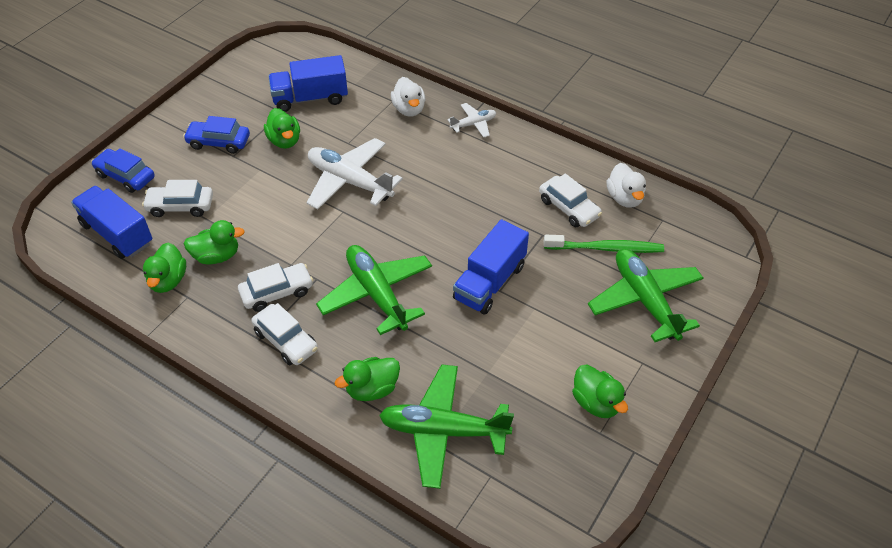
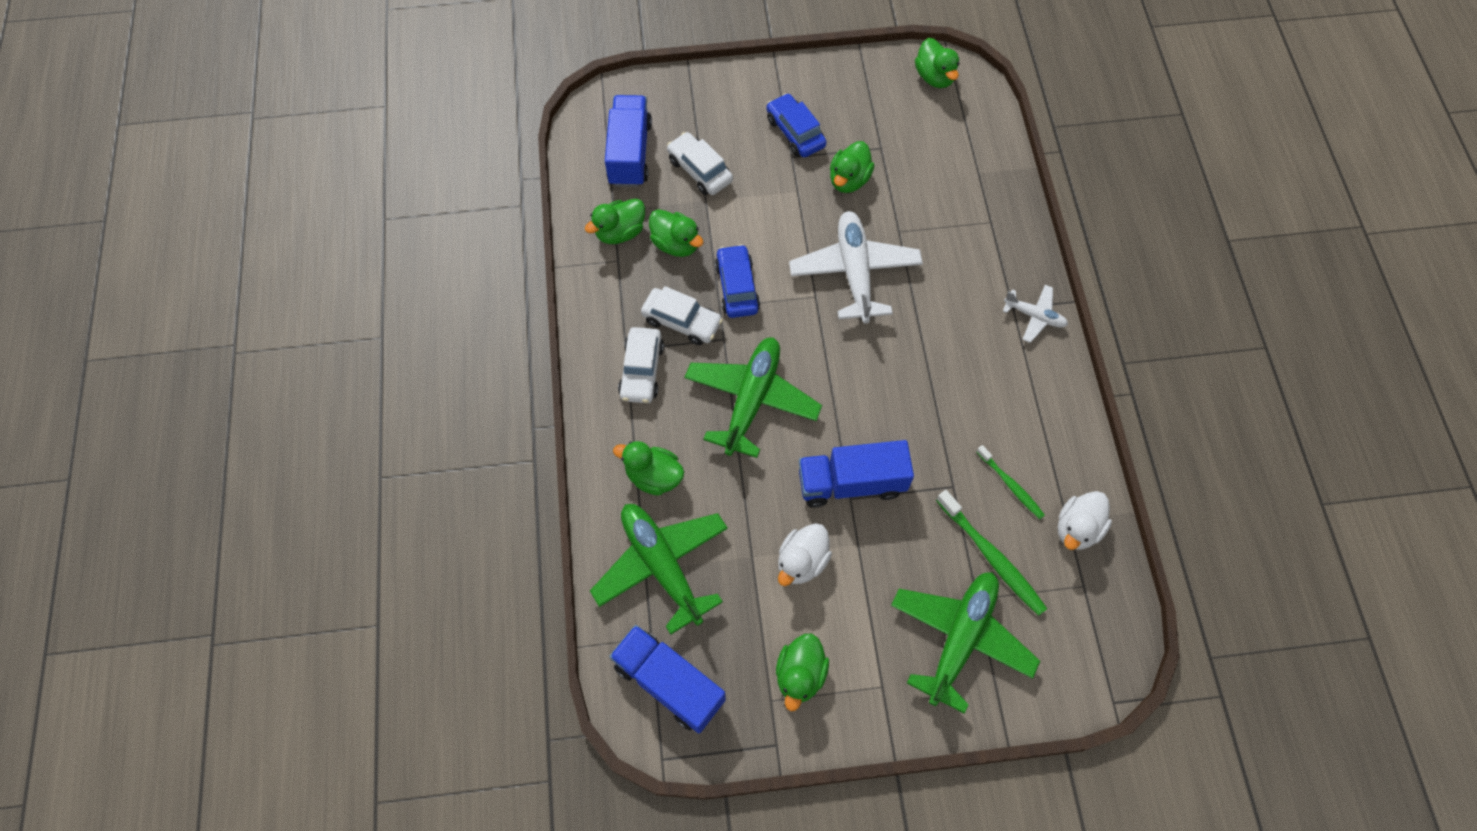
camera: 50 degrees right, 15 degrees up
(125, 176) = (691, 102): blue car -> blue car (737, 287)
(269, 58) = (934, 77): none -> green duck
(310, 98) = (921, 154): blue truck -> blue truck (669, 683)
(409, 109) = (994, 245): white duck -> white duck (802, 561)
(569, 208) = (1011, 485): white car -> green toothbrush

